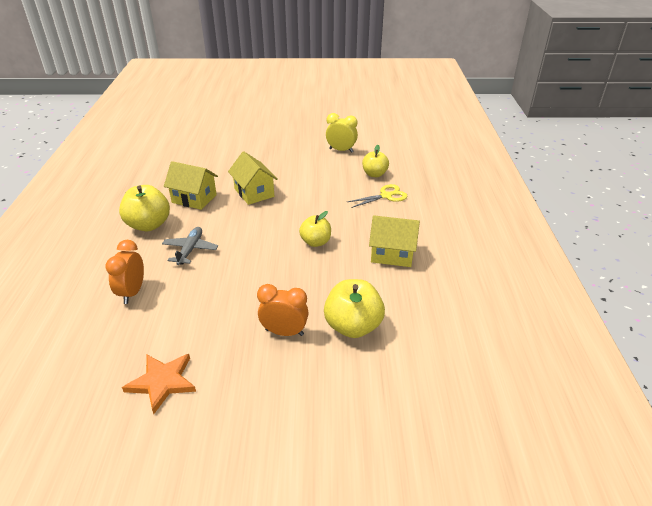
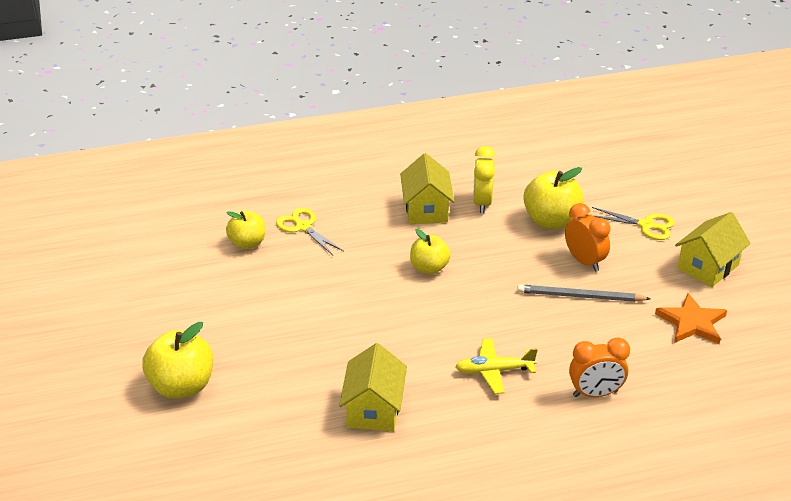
camera: 105 degrees left, 0 degrees up
(149, 225) = (459, 434): yellow apple -> yellow apple (182, 386)
(190, 250) = (494, 371): grey plane -> yellow plane
(240, 315) = (580, 296): none -> grey pencil
(254, 193) = (335, 349): yellow house -> yellow house (708, 267)
(284, 332) = (584, 261): orange clock -> orange clock turned 150 degrees clockwise
(321, 400) = (646, 225): none -> yellow scissors
(341, 150) = (179, 285): yellow clock -> yellow clock (482, 203)

